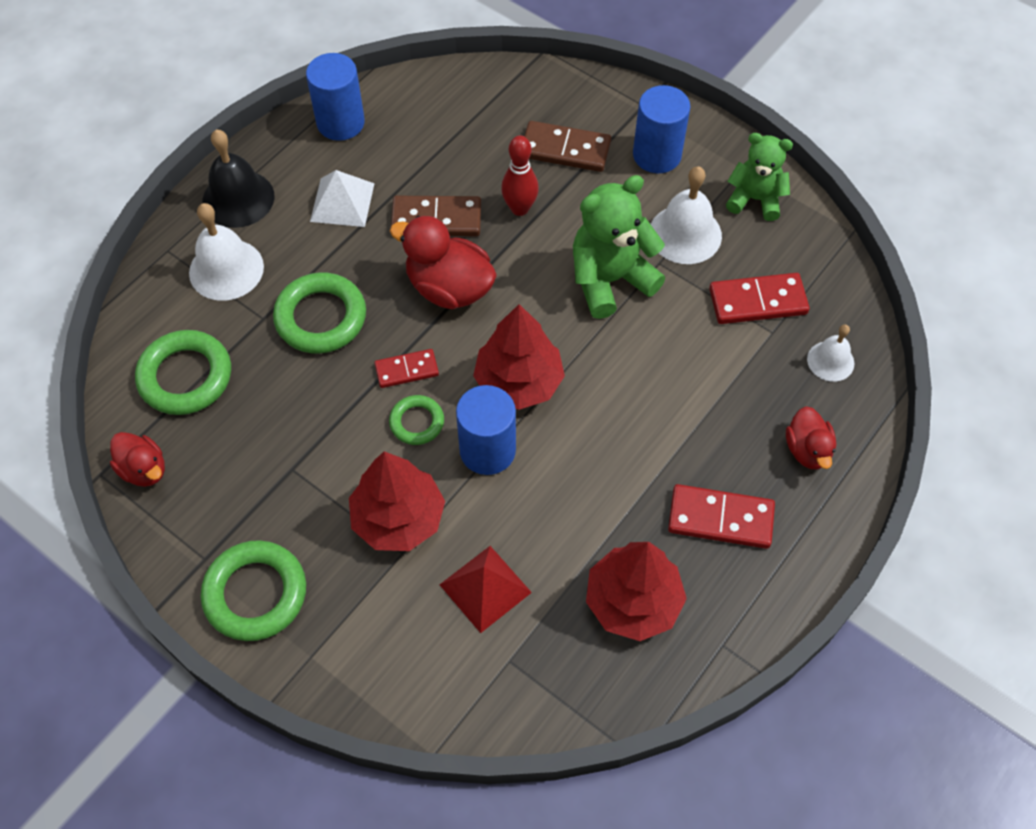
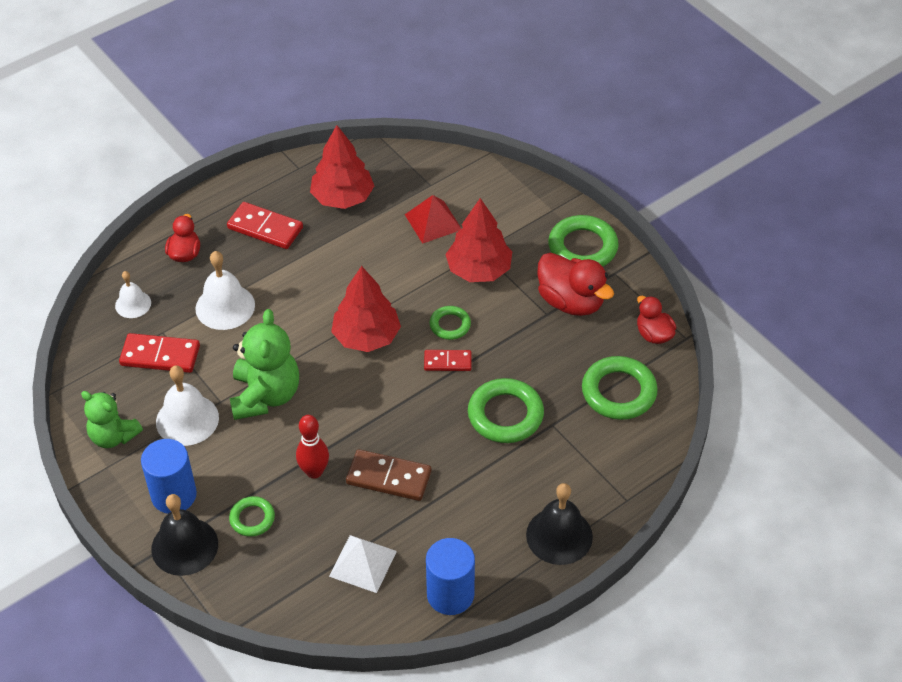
camera: 165 degrees left, 10 degrees down
(226, 269) = (577, 471): white bell -> white bell (225, 306)
(342, 202) = (466, 511): white pyramid -> white pyramid (363, 563)
(449, 288) = (396, 417): red duck -> red duck (571, 302)
(487, 450) = (405, 297): blue cylinder -> none
(565, 150) = (252, 518): brown domino -> green ring
(610, 280) = (265, 396): green teddy bear -> green teddy bear turned 75 degrees counterclockwise
(620, 112) = (184, 546): none -> black bell

